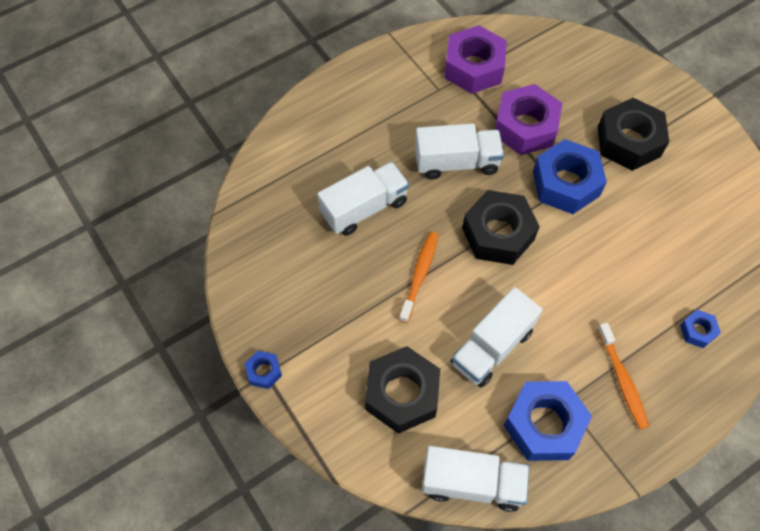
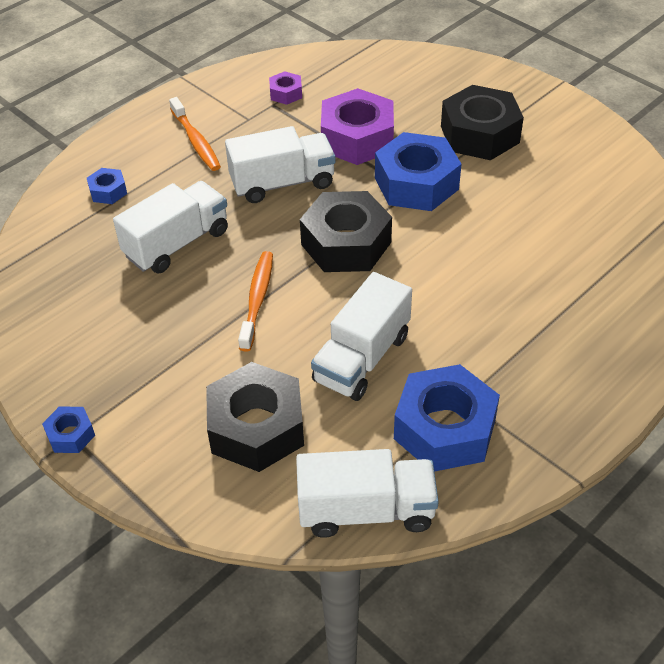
camera: 10 degrees left, 15 degrees down
(473, 67) = (286, 93): purple nut -> purple nut, size x0.47
(622, 380) = (530, 365): orange toothbrush -> orange toothbrush (196, 141)
(697, 331) = (607, 300): blue nut -> blue nut (108, 191)

